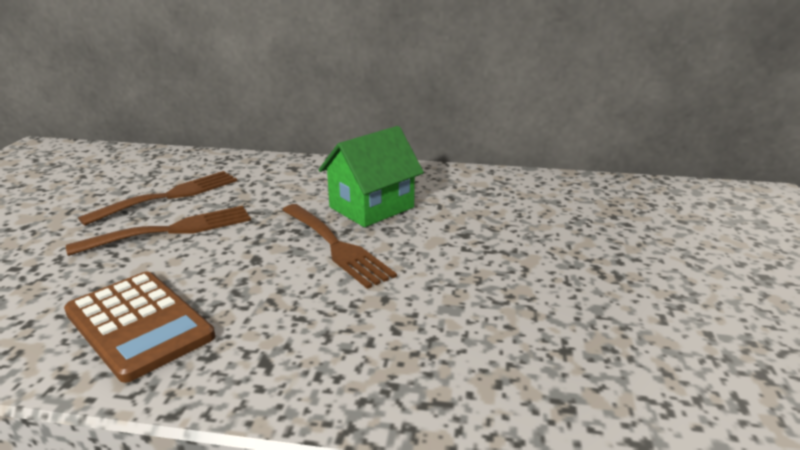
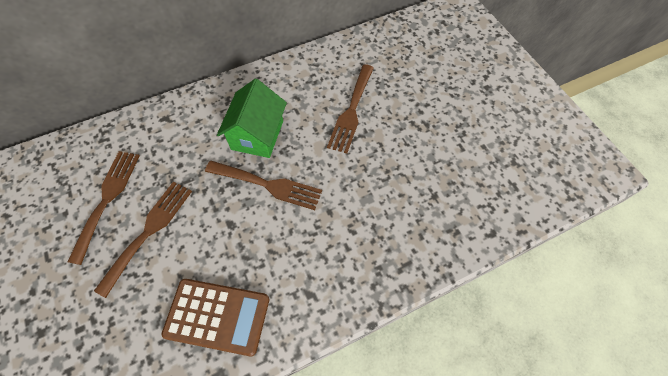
camera: 35 degrees left, 35 degrees up
(511, 228) = (351, 111): none -> brown fork

